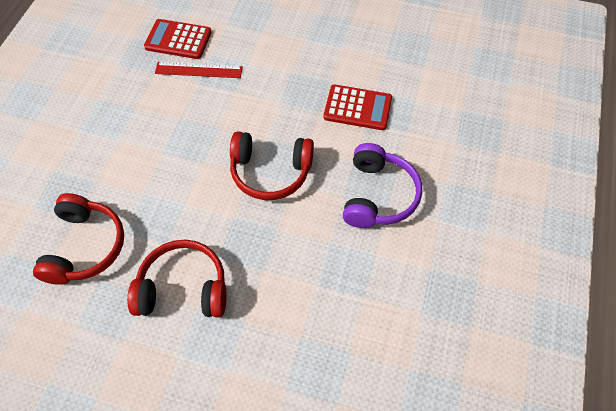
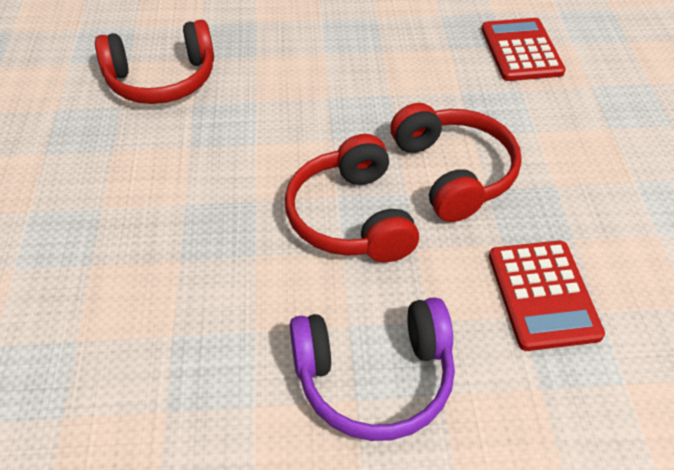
camera: 70 degrees right, 10 degrees down
(183, 288) = (127, 184): red headphones -> red headphones (453, 173)
(198, 70) = (484, 86): red ruler -> none

